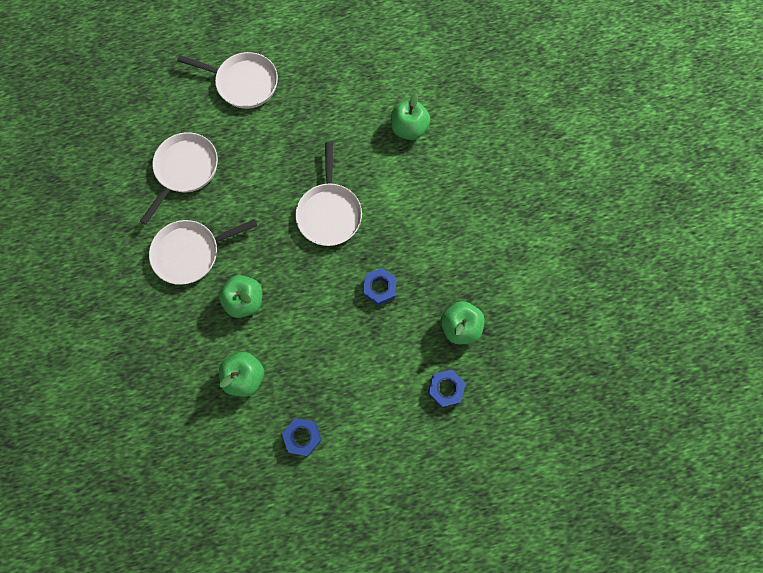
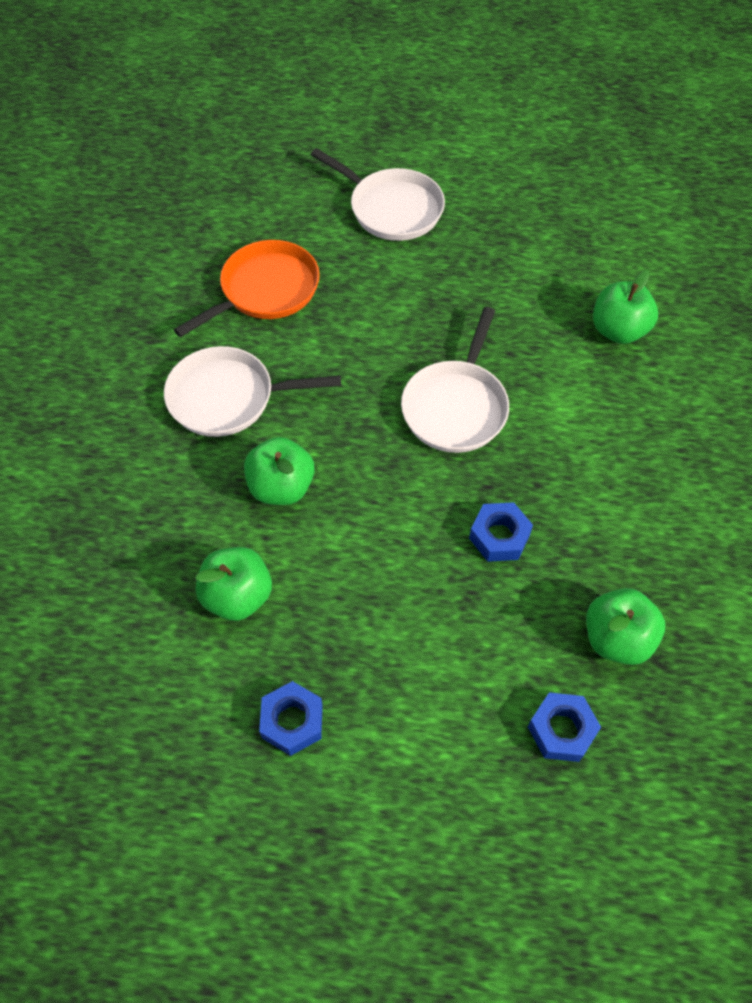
camera: 20 degrees right, 15 degrees down
(185, 170) = (265, 290): white pan -> orange pan

